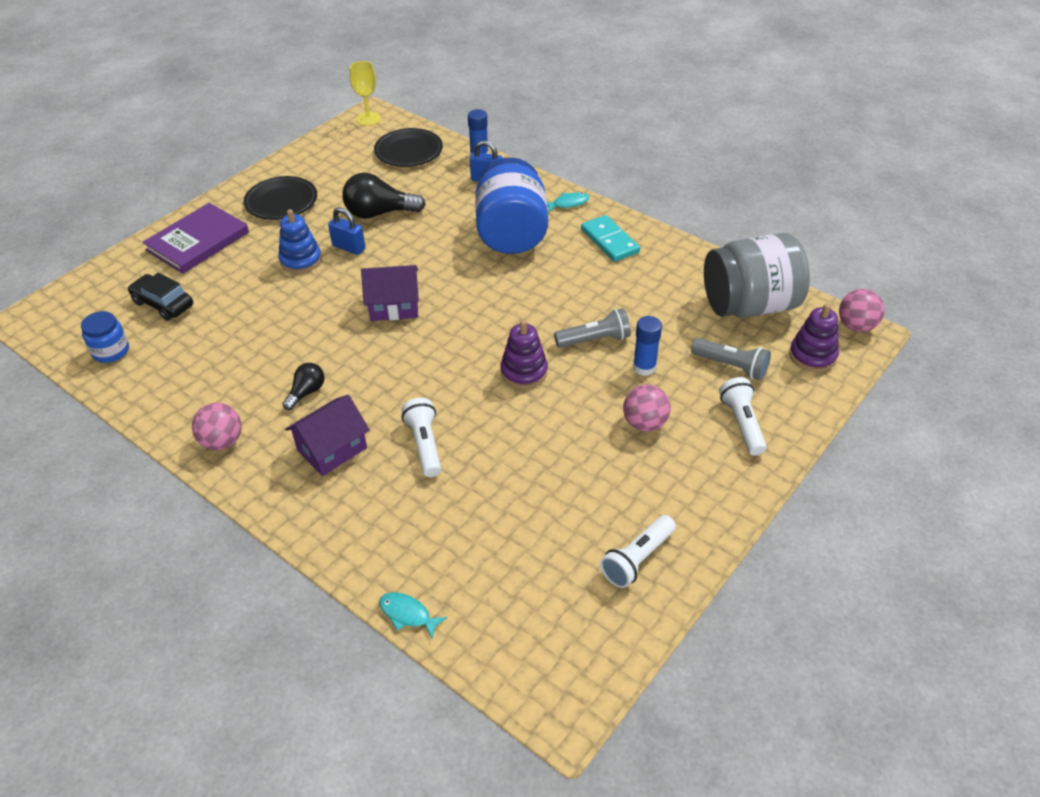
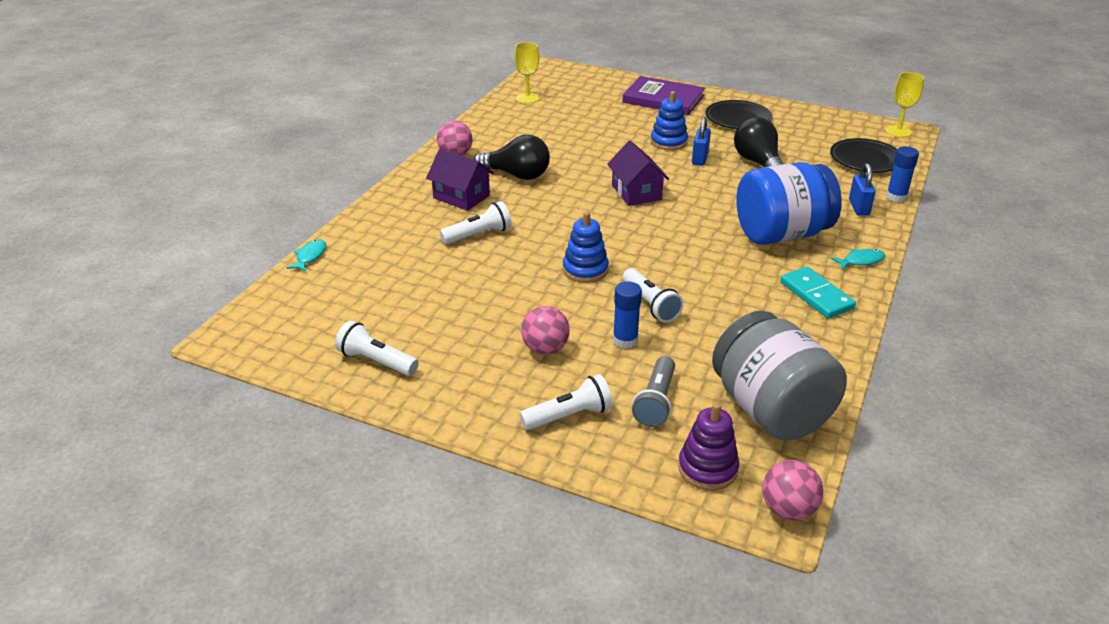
camera: 75 degrees right, 10 degrees down
(111, 351) = (527, 98): blue jar -> yellow goblet
(163, 304) = (585, 103): black car -> none
(306, 392) = (517, 175): black light bulb -> black light bulb, size x1.80
(524, 372) = (585, 270): purple stacking toy -> blue stacking toy
(568, 203) = (861, 261): turquoise fish -> turquoise fish turned 75 degrees counterclockwise
(595, 340) = (650, 304): grey flashlight -> white flashlight
(609, 241) = (816, 295): turquoise domino -> turquoise domino turned 75 degrees counterclockwise

